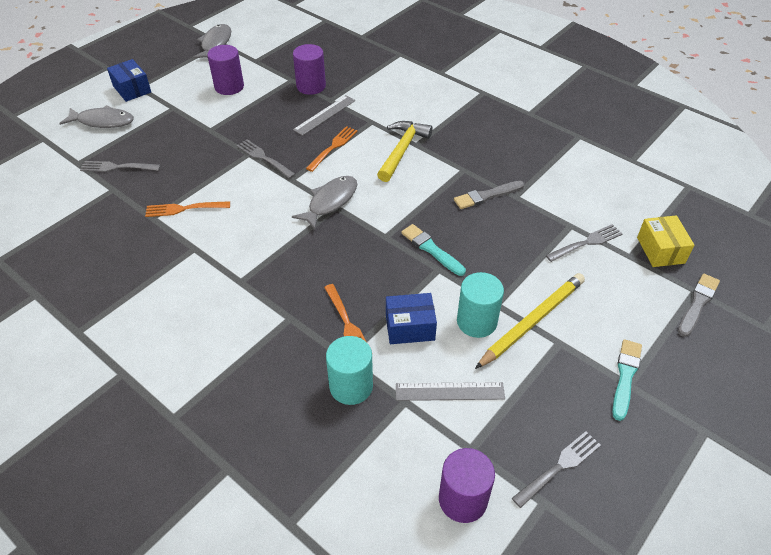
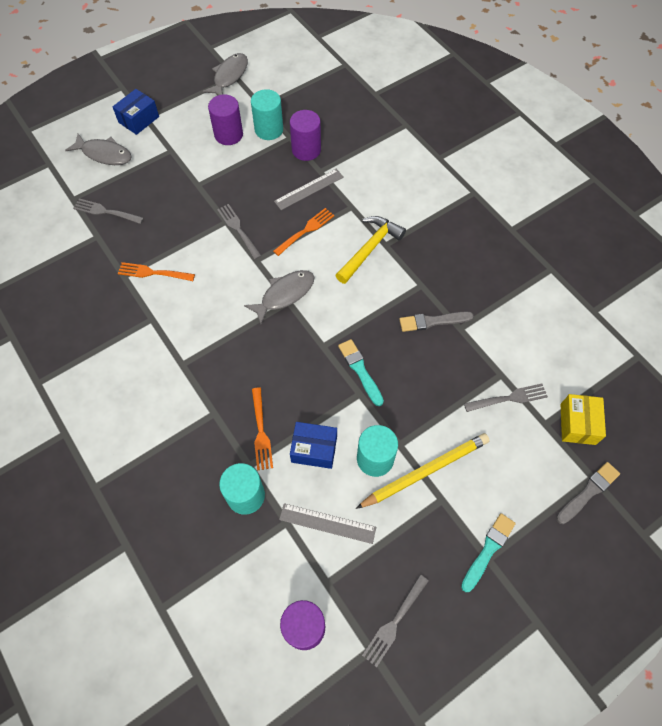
camera: 15 degrees right, 15 degrees up
(132, 89) = (139, 119): blue box -> blue box turned 60 degrees clockwise
(268, 77) = (269, 129): none -> turquoise cylinder
(558, 467) = (394, 621): grey fork -> grey fork turned 150 degrees clockwise

